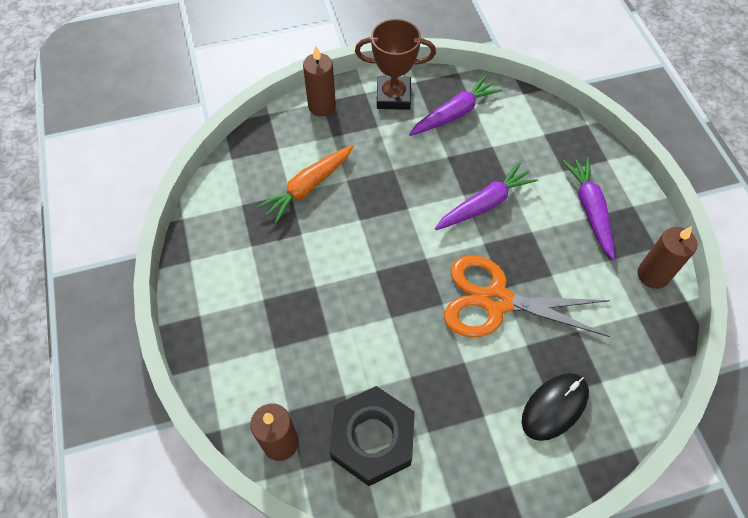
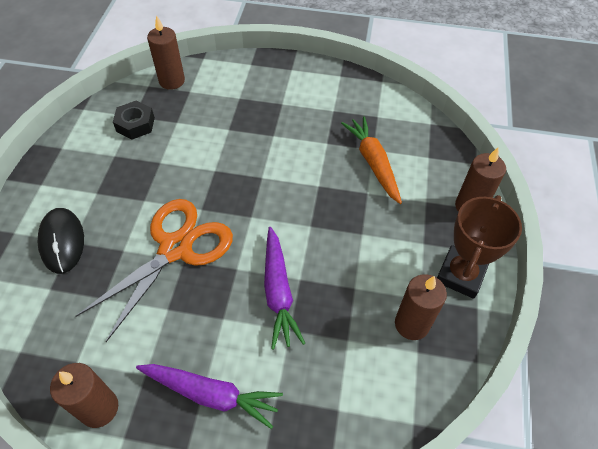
camera: 115 degrees right, 5 degrees down
(372, 439) = (135, 124): black nut -> black nut, size x0.58
(454, 113) = (411, 324): purple carrot -> brown candle

